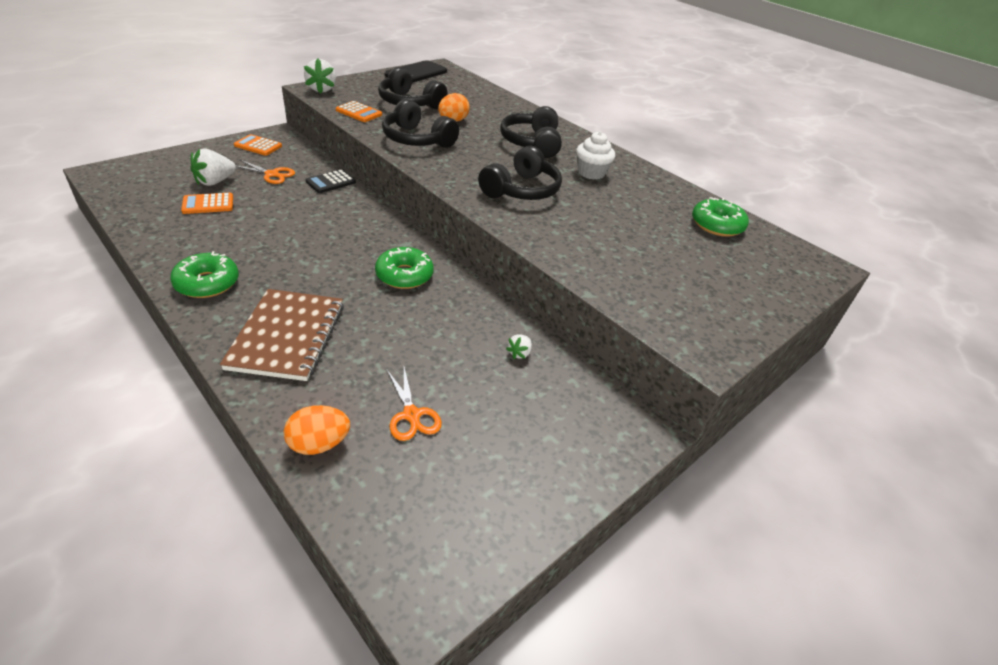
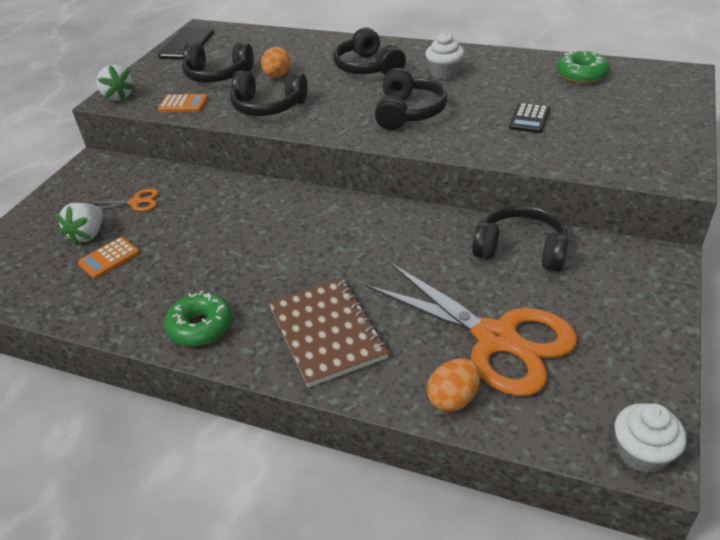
camera: 20 degrees left, 0 degrees up
(258, 146) = (87, 182): orange calculator -> none
(331, 182) = (201, 184): black calculator -> black calculator (529, 119)
(404, 275) = (363, 234): green donut -> none
(411, 415) = (495, 338): orange scissors -> orange scissors, size x2.37
(421, 593) = (642, 453): none -> white cupcake
(519, 353) = (521, 250): white strawberry -> black headphones

